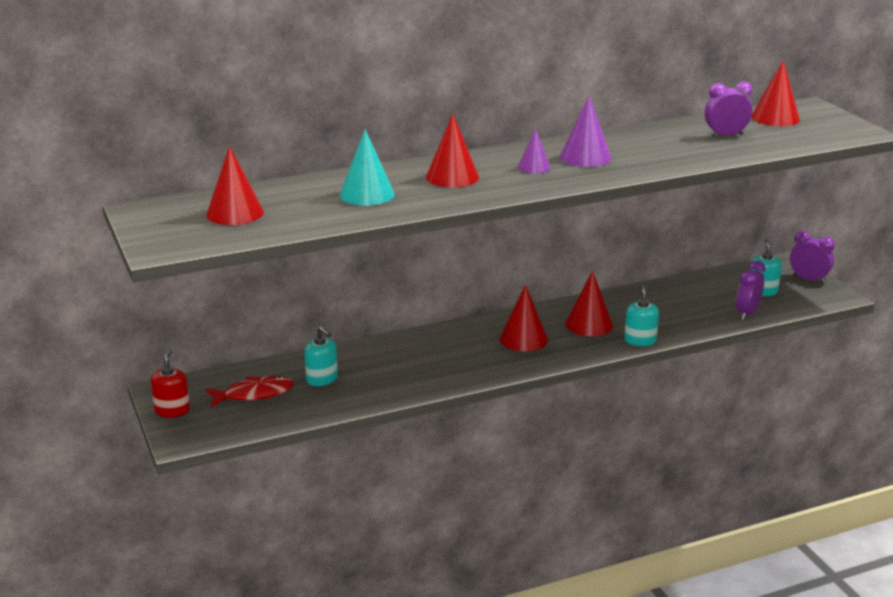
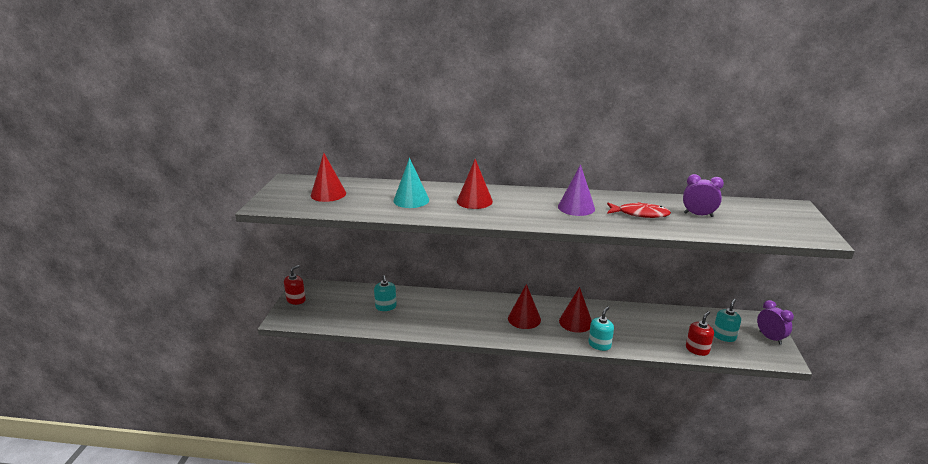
camera: 30 degrees right, 0 degrees up
(254, 394) = (343, 304): red fish -> red fish (640, 214)
(534, 167) = (533, 206): purple cone -> none
(747, 313) = (697, 349): purple clock -> red soap dispenser
(775, 118) = (755, 210): red cone -> none

